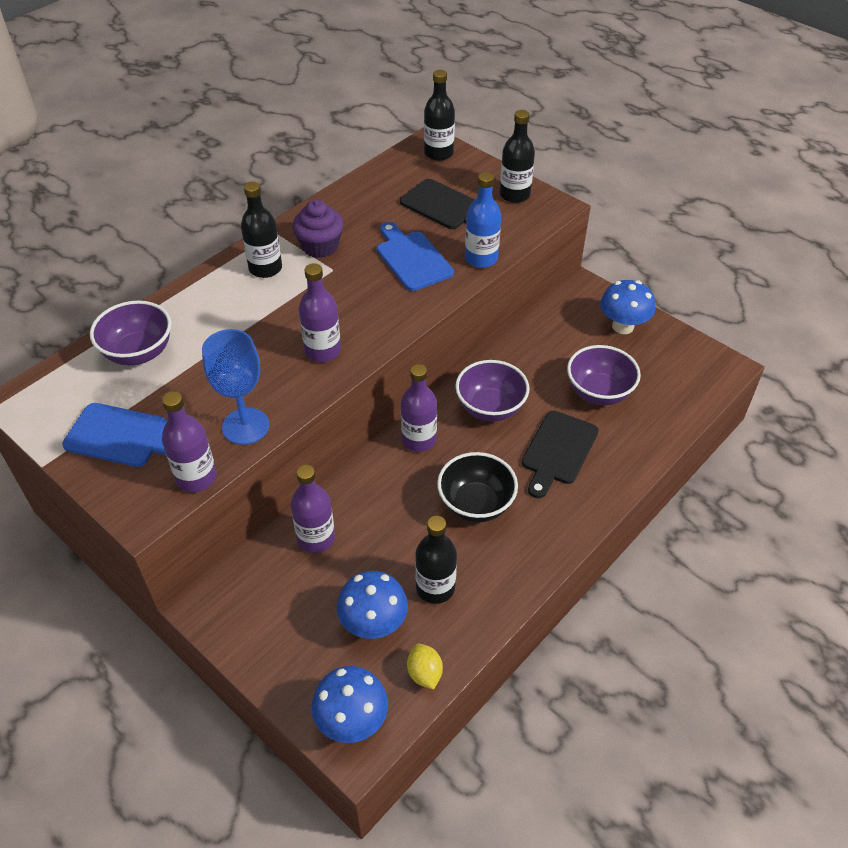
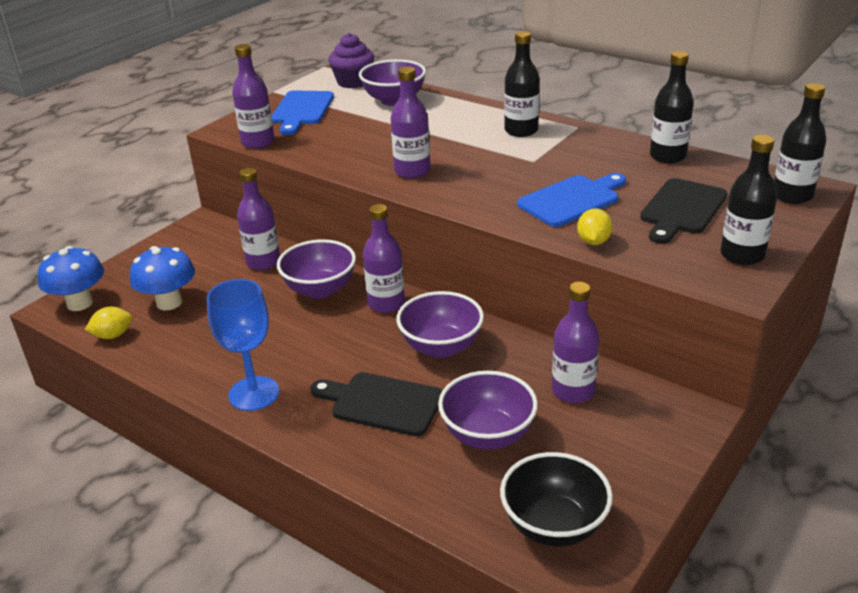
camera: 85 degrees right, 15 degrees down
(245, 426) = (313, 152): blue goblet -> blue goblet (254, 393)
(320, 246) = (567, 150): purple cupcake -> purple cupcake (353, 82)
(382, 489) = (320, 289): none -> purple bowl
(435, 588) = (202, 332): black bottle -> black bottle (667, 156)
(476, 504) = (301, 348): black bowl -> black bowl (554, 525)
(481, 258) = (593, 241): blue bottle -> yellow lemon
(554, 341) = (573, 391): none -> purple bottle
(623, 326) = (629, 456): blue mushroom -> none

